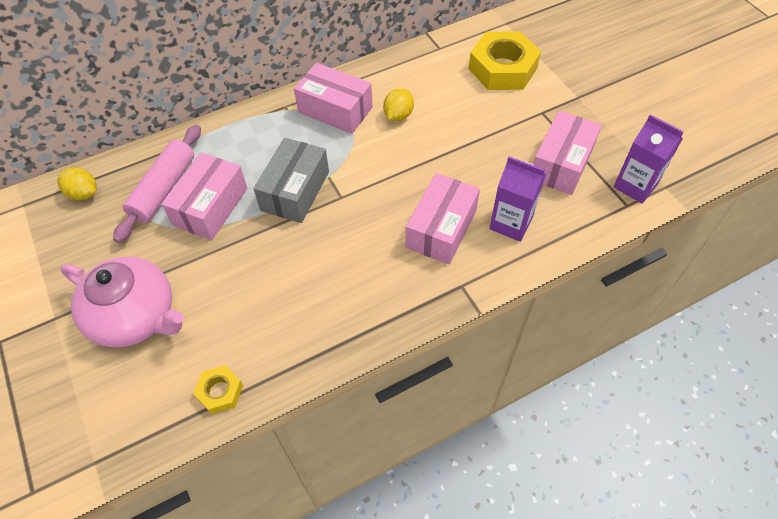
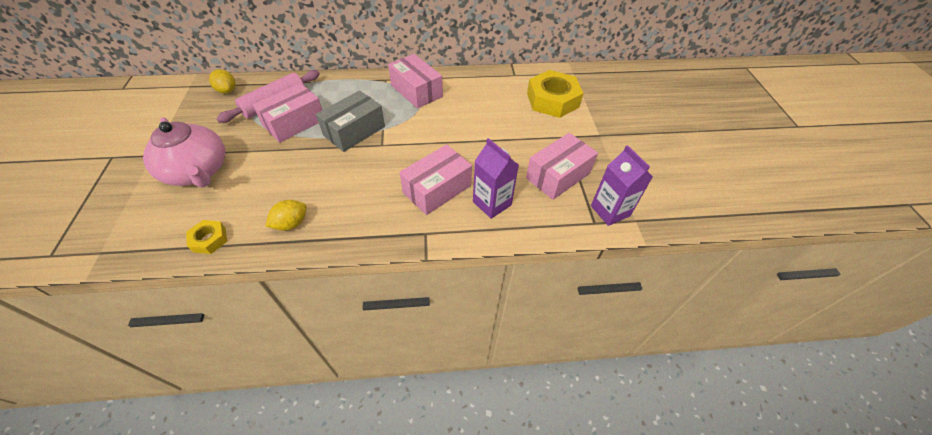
camera: 20 degrees right, 5 degrees down
(398, 115) = (457, 107): yellow lemon -> yellow lemon (291, 223)

